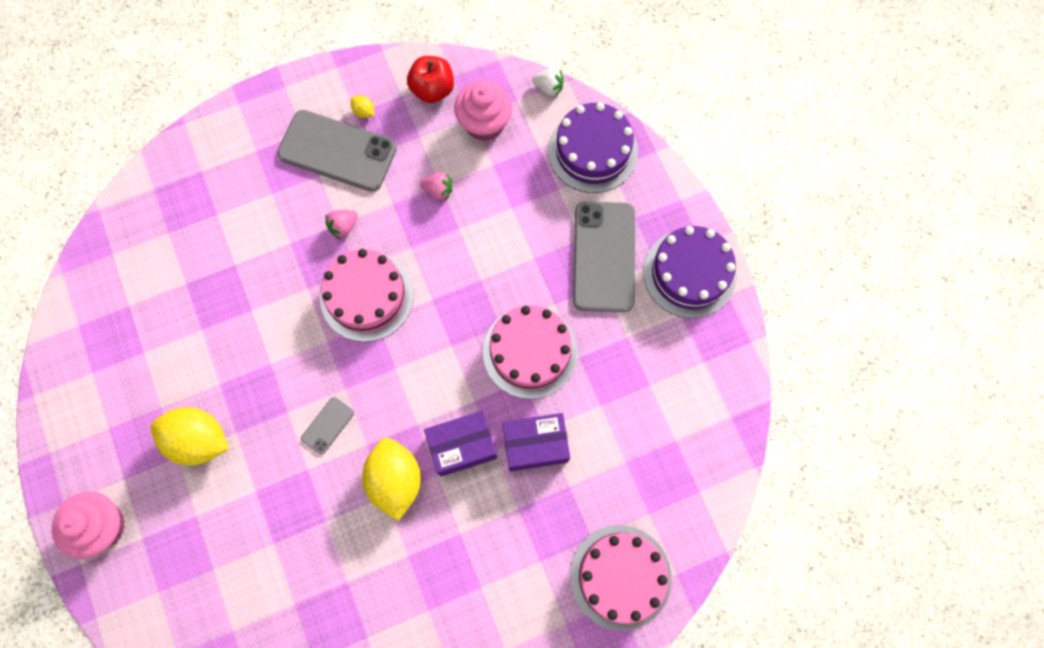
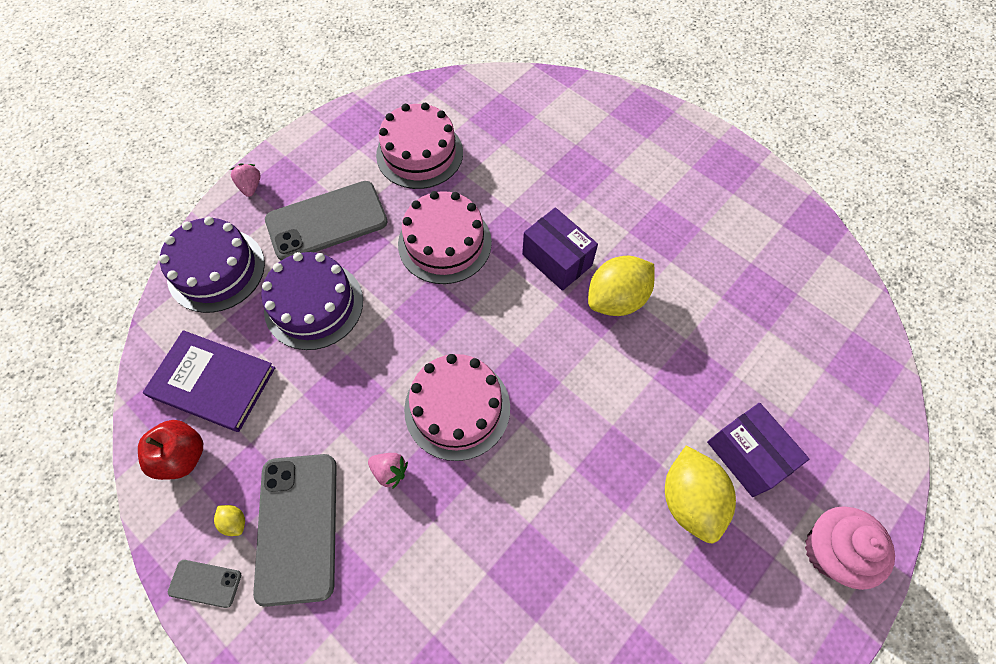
camera: 115 degrees left, 10 degrees down
(327, 425) = (603, 380): grey phone -> grey phone (205, 583)
(364, 112) = (234, 522): yellow lemon -> yellow lemon turned 60 degrees counterclockwise
(438, 190) = (310, 392): pink strawberry -> pink strawberry (250, 187)
(484, 123) = (212, 382): pink cupcake -> purple book
(535, 445) = (524, 208): purple box -> purple box (747, 455)
(548, 87) = (150, 337): white strawberry -> none
(620, 576) = (591, 117): pink cake -> pink cake (419, 153)
(689, 273) = (317, 155): purple cake -> purple cake (314, 305)

